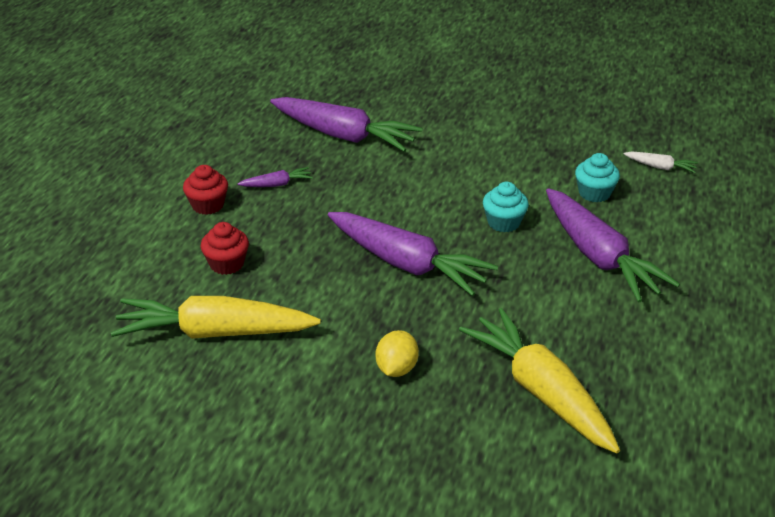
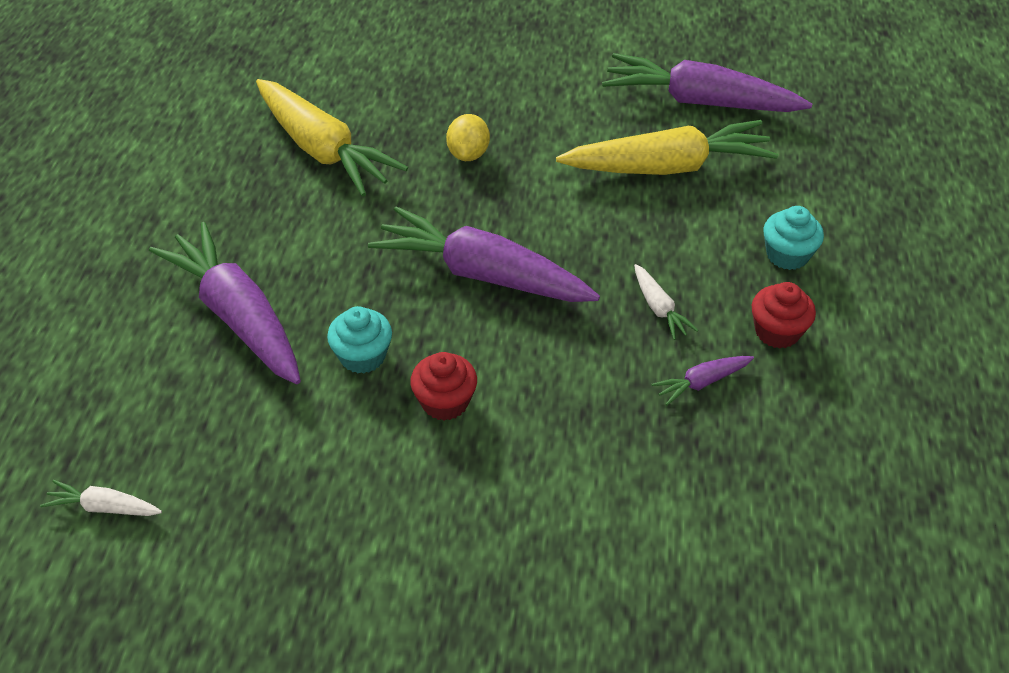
camera: 170 degrees right, 10 degrees up
(227, 264) = (700, 247): red cupcake -> red cupcake (445, 402)
(282, 227) = (659, 308): none -> white carrot
(344, 136) = (642, 509): purple carrot -> purple carrot (699, 101)
(594, 193) = (225, 431): turquoise cupcake -> turquoise cupcake (787, 255)

